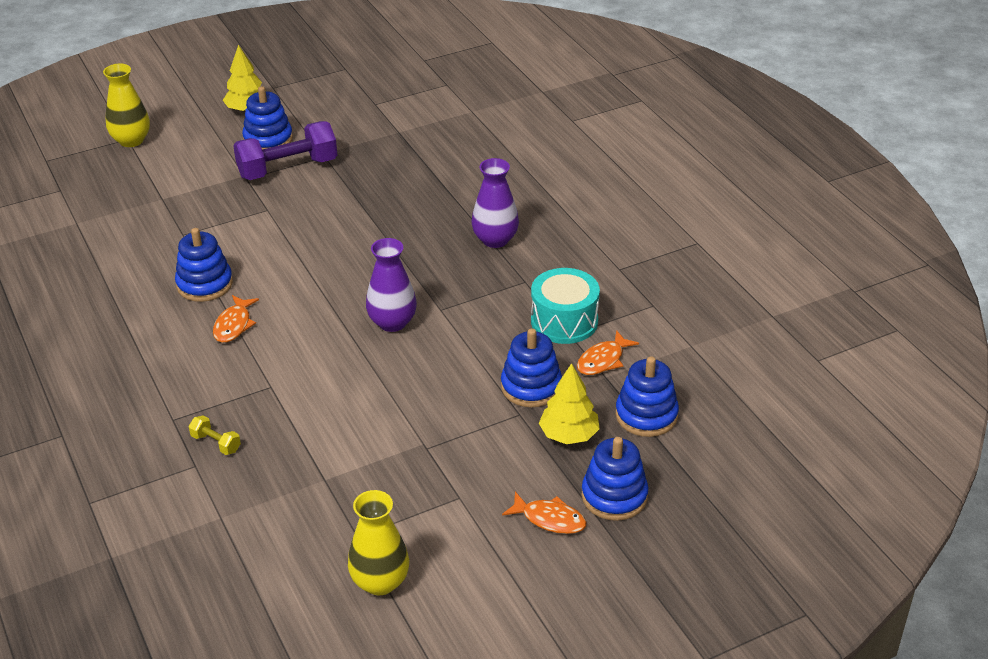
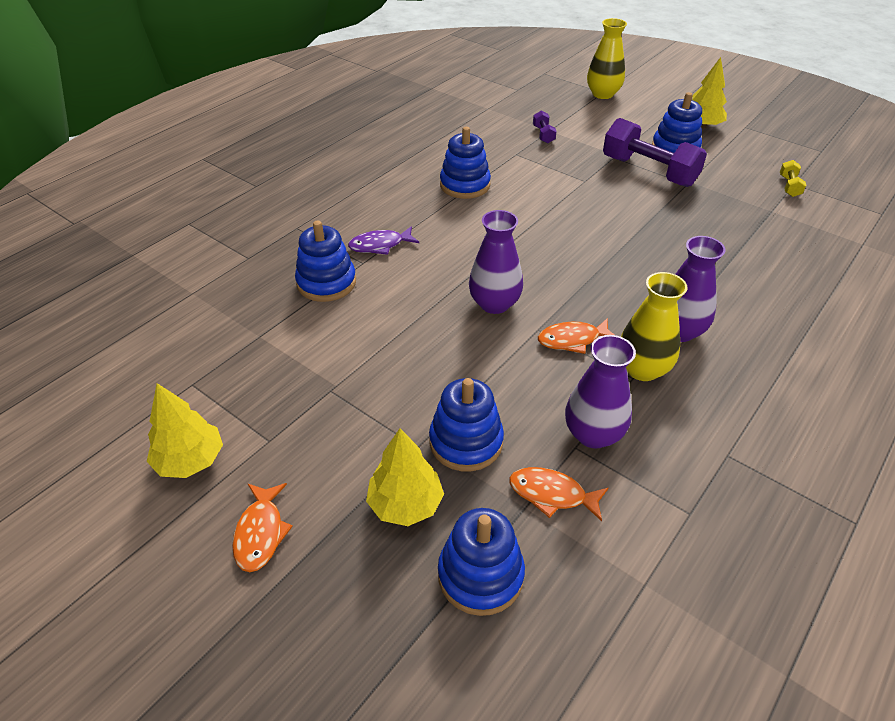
camera: 65 degrees right, 5 degrees up
(166, 205) = (543, 135): none -> purple dumbbell
(216, 443) = (278, 259): yellow dumbbell -> yellow dumbbell (789, 186)
(234, 325) = (426, 216): orange fish -> orange fish (572, 340)
(253, 368) = (380, 245): none -> purple fish
(380, 582) = (134, 422): yellow vase -> yellow vase (642, 369)
(451, 550) = (190, 460): none -> yellow tree
(564, 321) = (593, 434): turquoise drum -> purple vase
(614, 496) = (320, 588): blue stacking toy -> blue stacking toy (326, 283)

